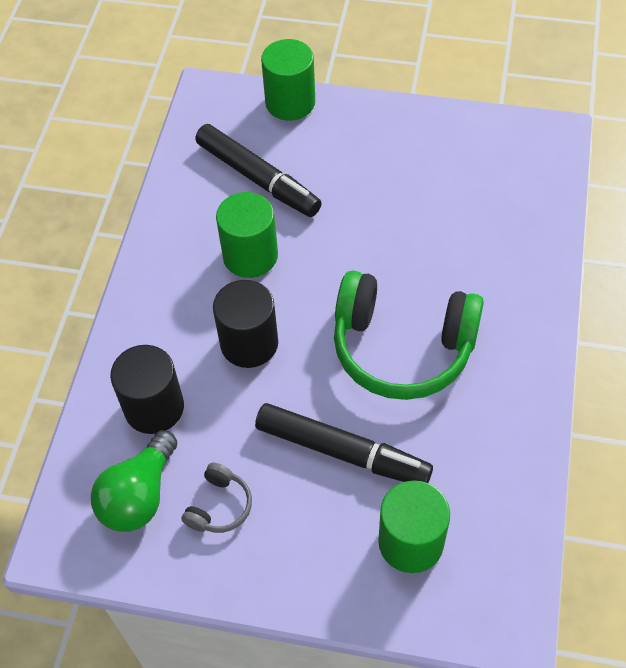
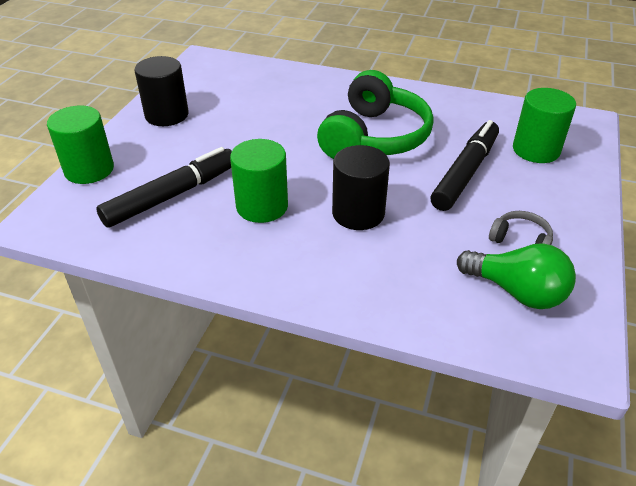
camera: 85 degrees left, 15 degrees down
(154, 407) = (422, 278): black cylinder -> black cylinder (166, 115)

